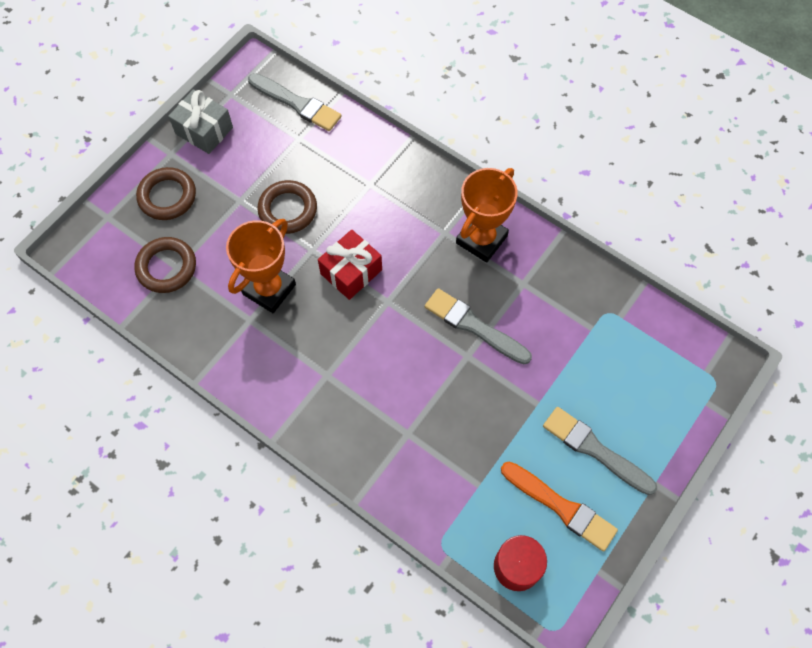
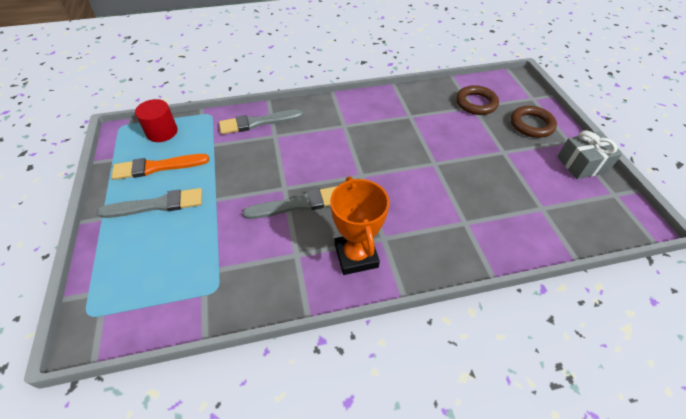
camera: 130 degrees right, 15 degrees down
(269, 289) = (422, 132): orange trophy -> none
(288, 210) = (477, 169): brown ring -> none
(297, 104) = (581, 226): grey brush -> grey brush (257, 123)
(351, 272) = (400, 171): red gift -> none

